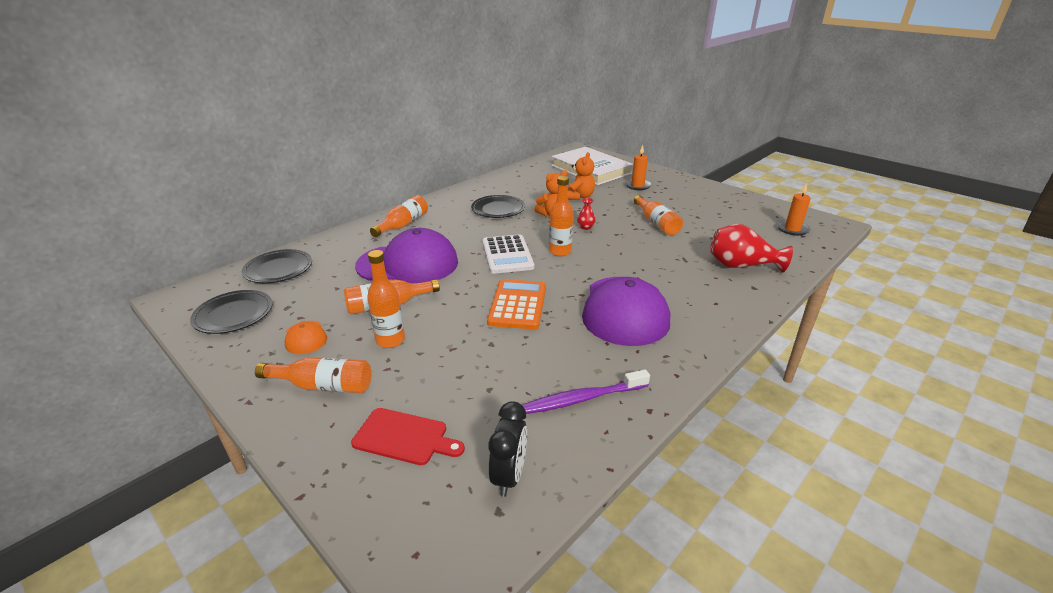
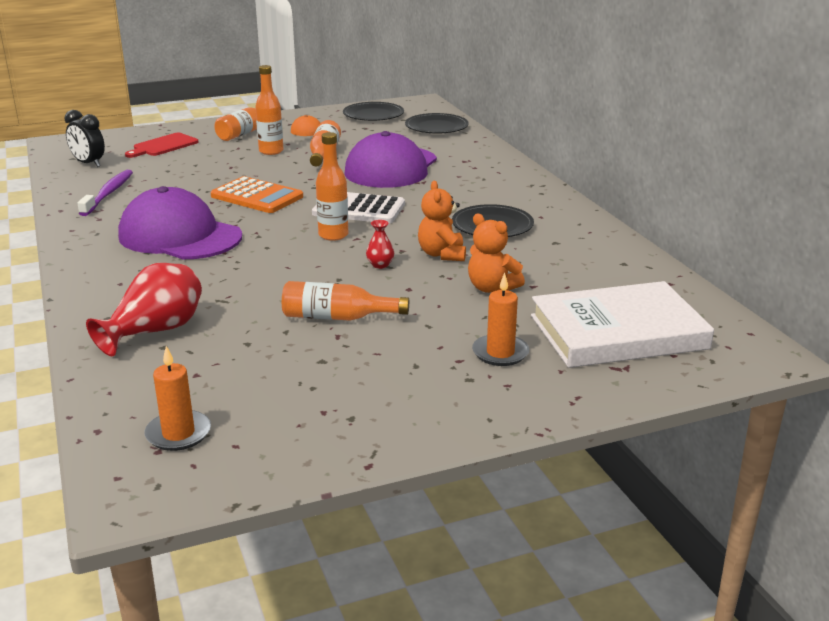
camera: 115 degrees right, 5 degrees down
(403, 224) = (491, 175): orange bottle -> none

